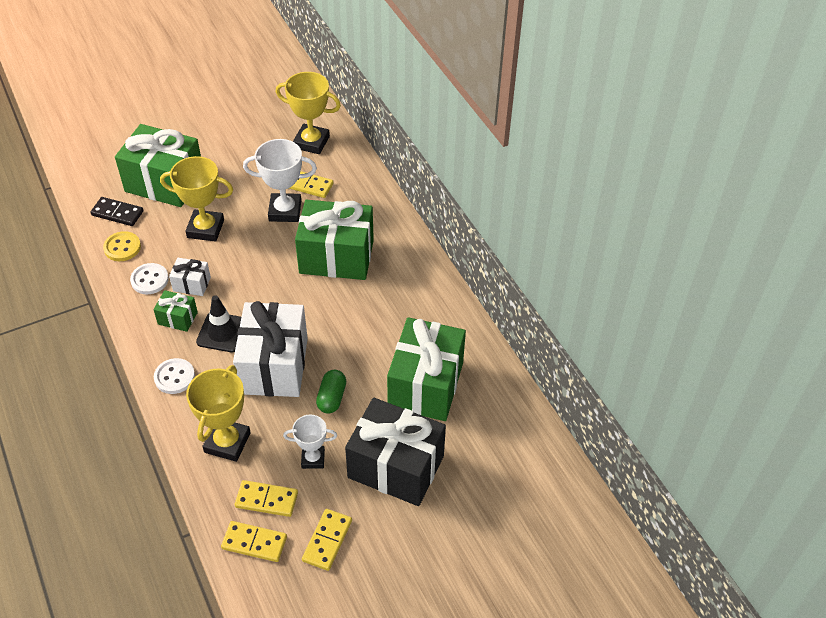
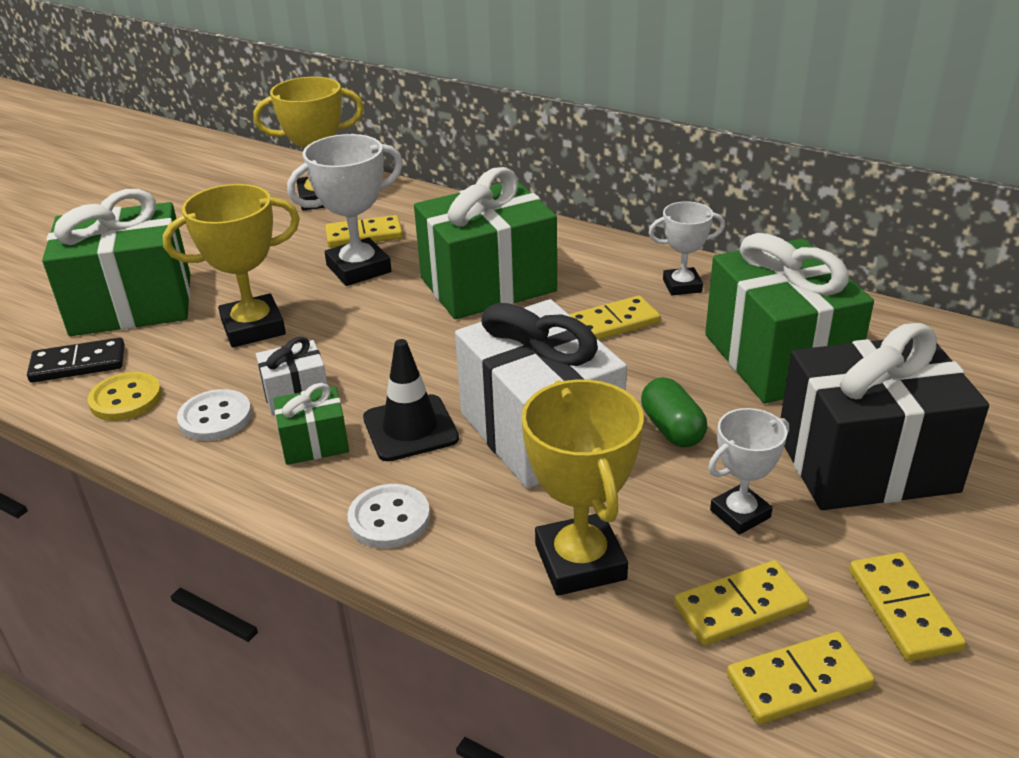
camera: 30 degrees left, 15 degrees down
(370, 317) = (612, 323): none -> yellow domino
(431, 310) = (682, 286): none -> white trophy

